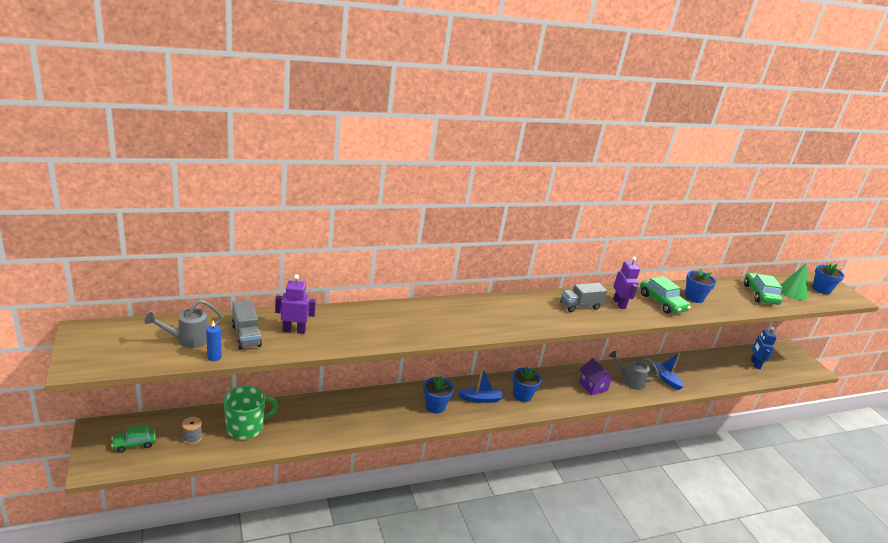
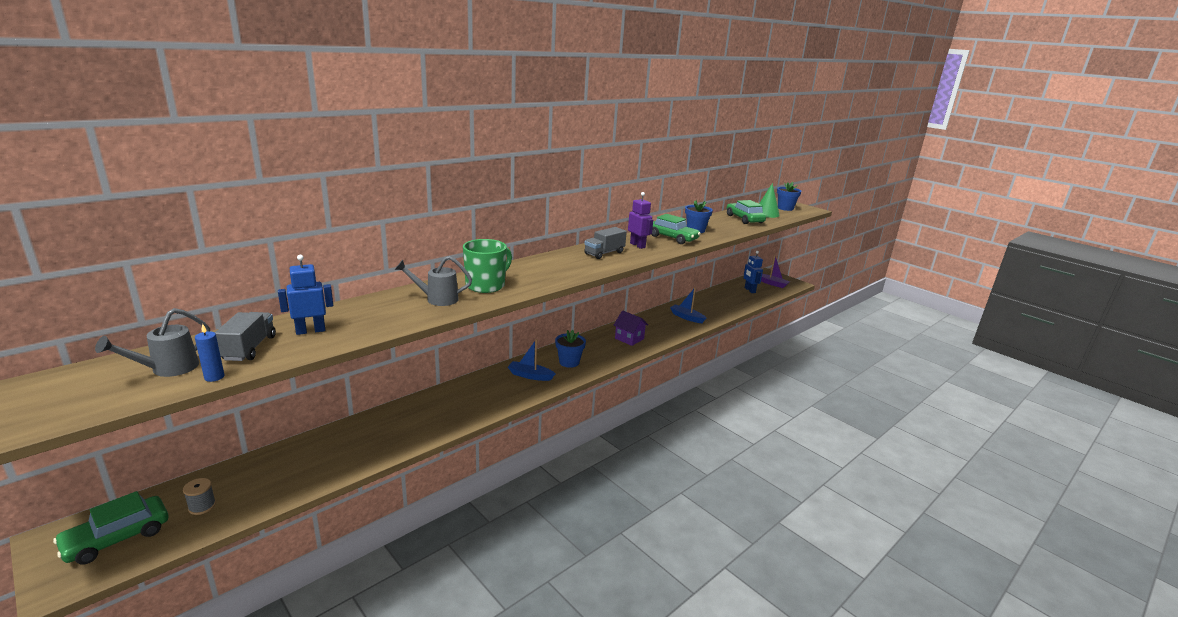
camera: 20 degrees left, 5 degrees down
(134, 443) = (117, 538): green car -> green car, size x1.59
(246, 336) = (249, 348): grey truck -> grey truck turned 135 degrees counterclockwise
(246, 427) = (272, 475): green mug -> green mug (486, 285)
(294, 330) = (310, 331): purple robot -> blue robot
(435, 406) = (487, 394): blue flower pot -> none
(480, 399) = (530, 376): blue boat -> blue boat turned 135 degrees counterclockwise
(630, 381) = (659, 327): grey watering can -> grey watering can (437, 299)
(787, 363) = (772, 284): none -> purple boat

